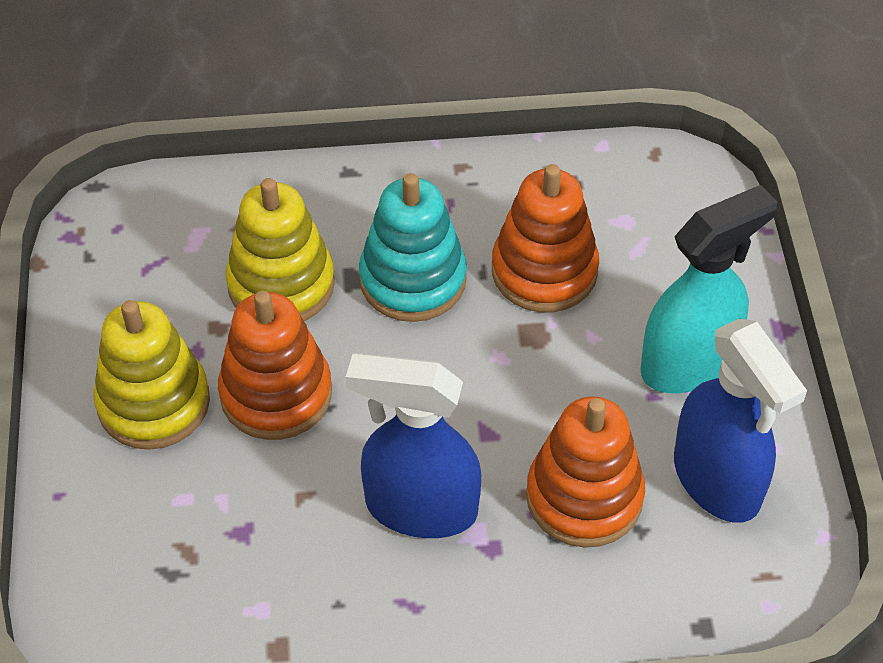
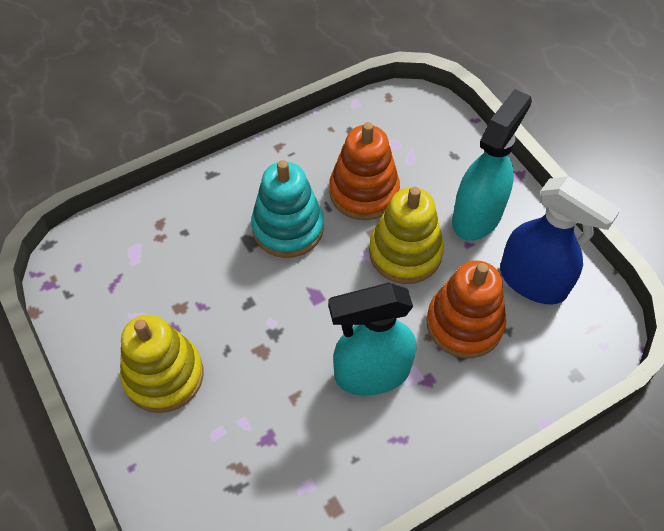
camera: 25 degrees left, 5 degrees up
(276, 393) = (241, 336): orange stacking toy -> none
(281, 284) = (206, 263): yellow stacking toy -> yellow stacking toy (405, 253)
(420, 508) = (371, 373): blue spray bottle -> turquoise spray bottle

